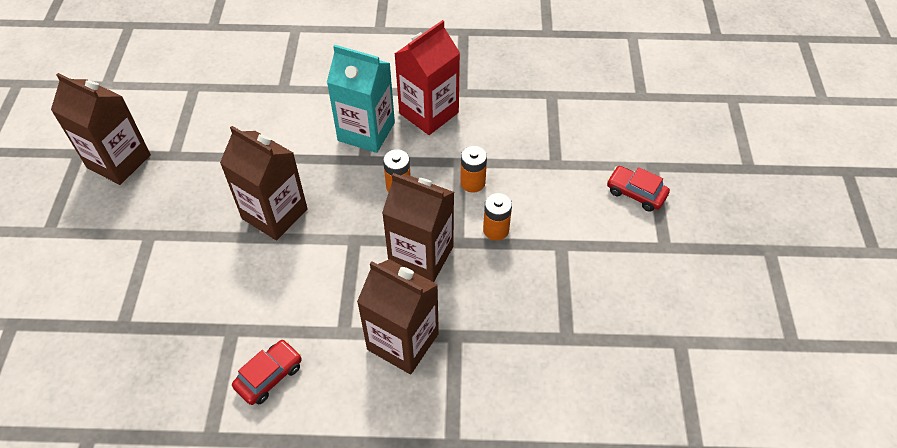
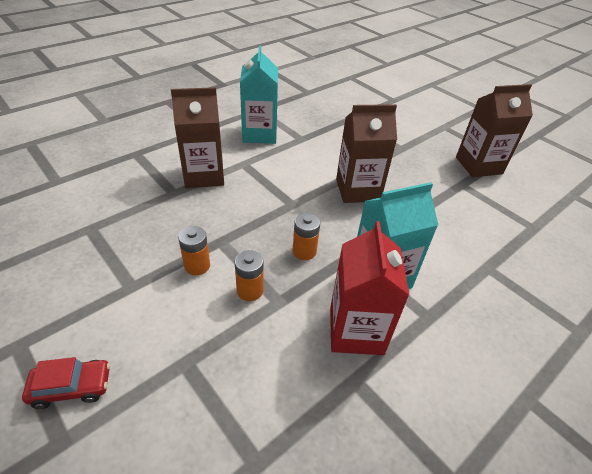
camera: 135 degrees right, 10 degrees down
(269, 376) = (259, 134): red car -> turquoise carton
(421, 256) = (237, 219): brown carton -> none

